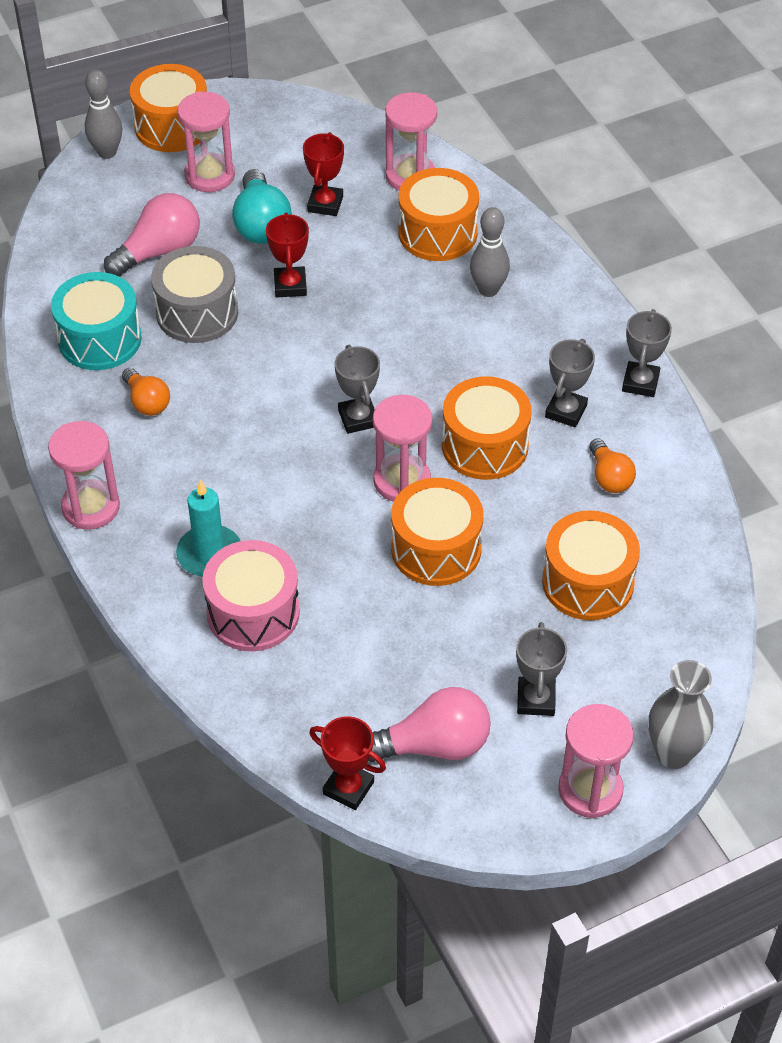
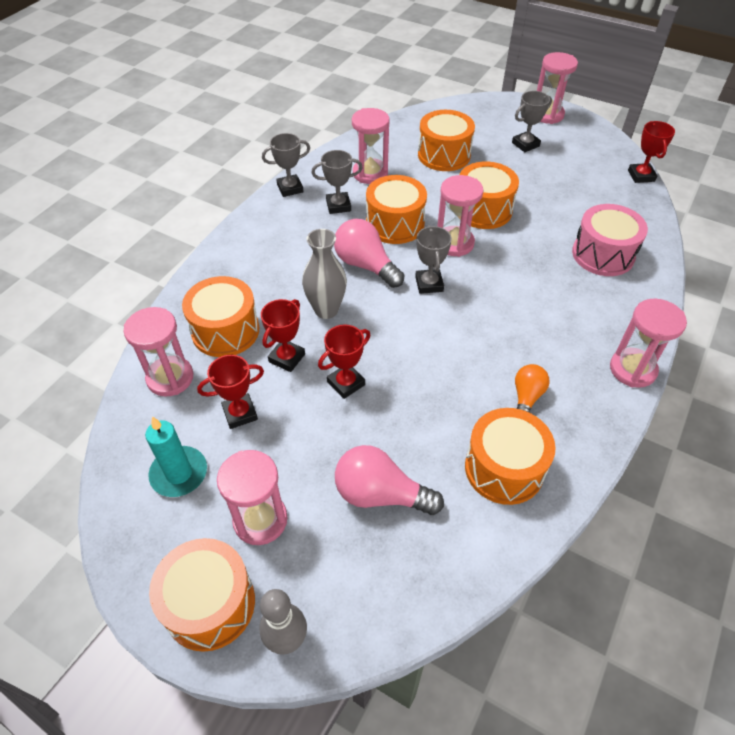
camera: 125 degrees left, 0 degrees up
(100, 339) = (504, 468): turquoise drum -> orange drum
(197, 312) = (421, 423): grey drum -> none
(209, 554) = (593, 293): turquoise candle -> turquoise candle (179, 473)
(261, 224) = (294, 442): turquoise light bulb -> none
(358, 418) = (429, 284): grey trophy -> grey trophy turned 45 degrees counterclockwise
(360, 260) = (287, 358): none -> red trophy
(434, 745) = (587, 162): pink light bulb -> pink light bulb (366, 265)
(488, 290) = (264, 279): grey bowling pin -> none
(609, 477) = (370, 173): orange light bulb -> pink hourglass
(673, 753) = (502, 102): grey vase -> grey vase (326, 310)

